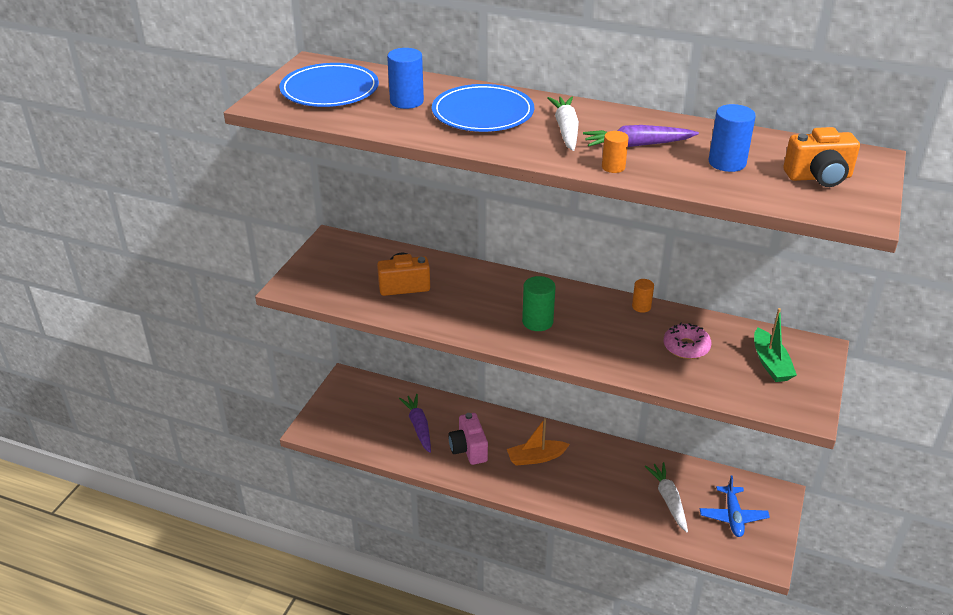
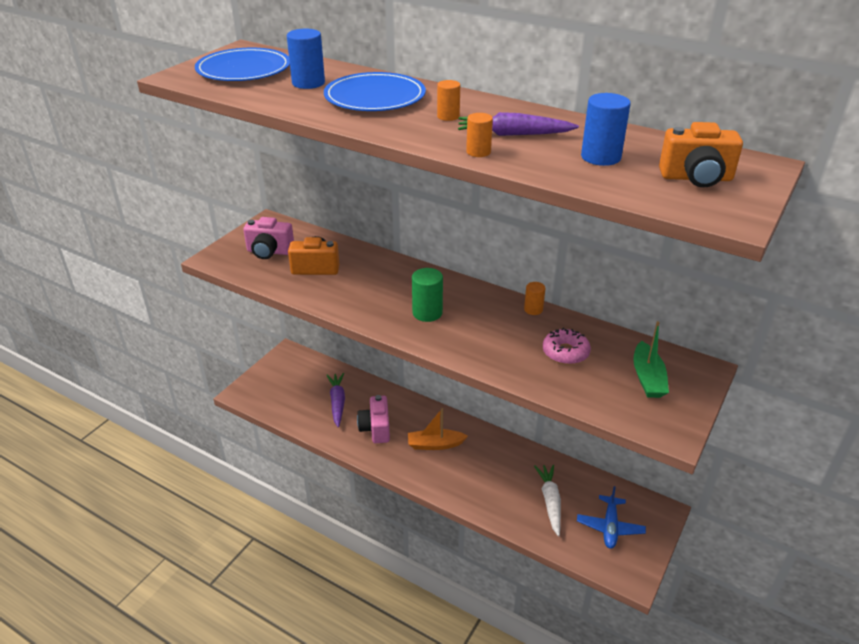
camera: 10 degrees right, 0 degrees up
(347, 273) = (269, 252): none -> pink camera
(566, 130) = (448, 116): white carrot -> orange cylinder

